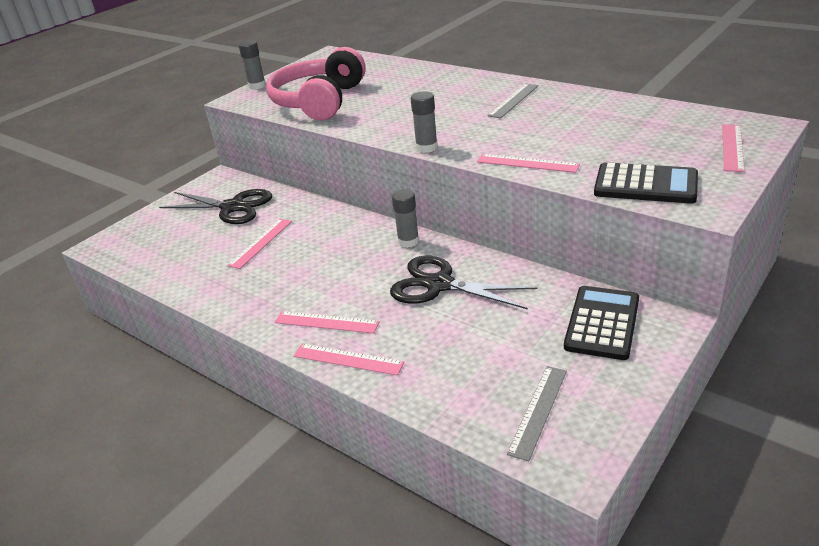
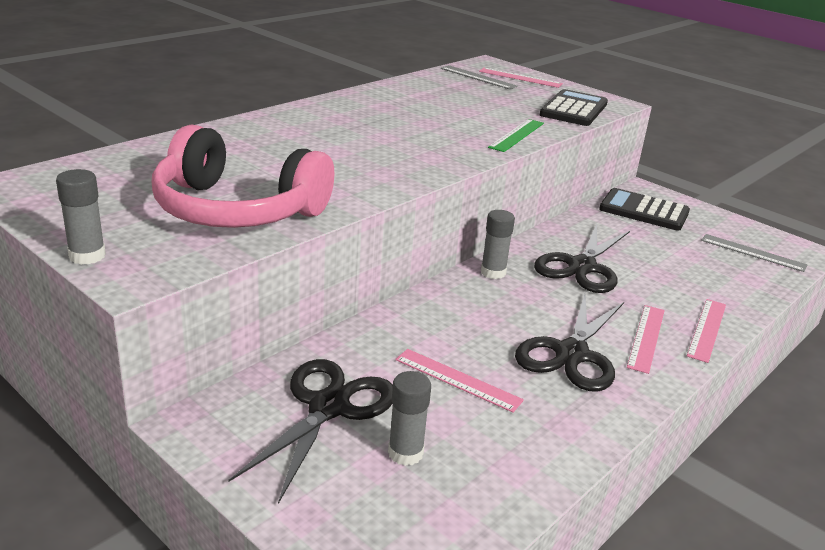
camera: 90 degrees left, 5 degrees down
(296, 285) = (571, 354): none -> black scissors
(426, 148) = (455, 167): grey glue stick -> grey glue stick (405, 453)
(513, 100) = (358, 116): grey ruler -> grey ruler (478, 77)
(527, 163) = (517, 135): pink ruler -> green ruler

